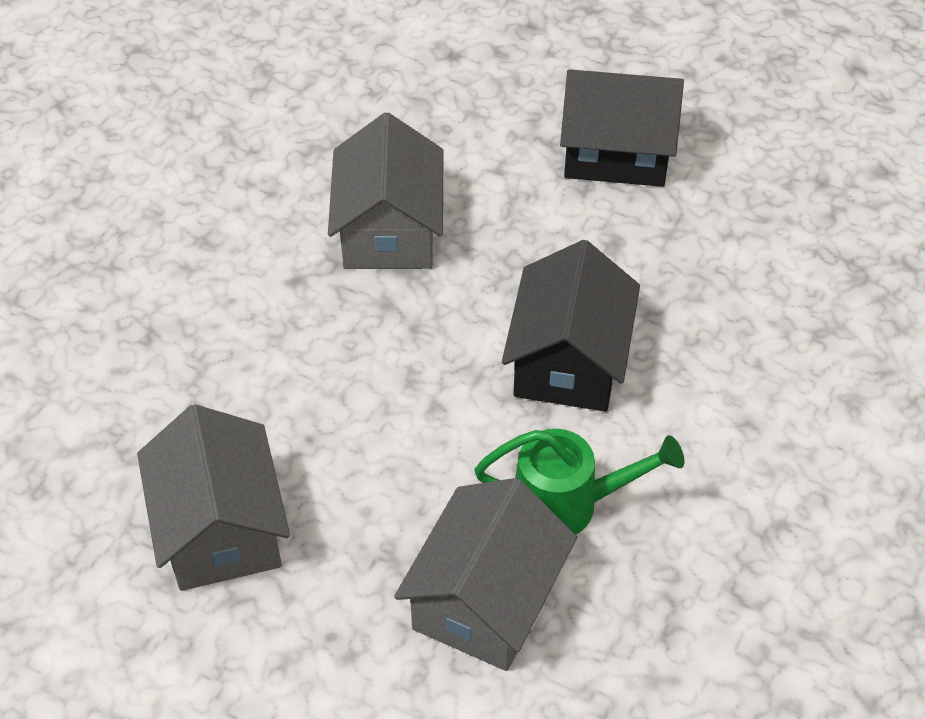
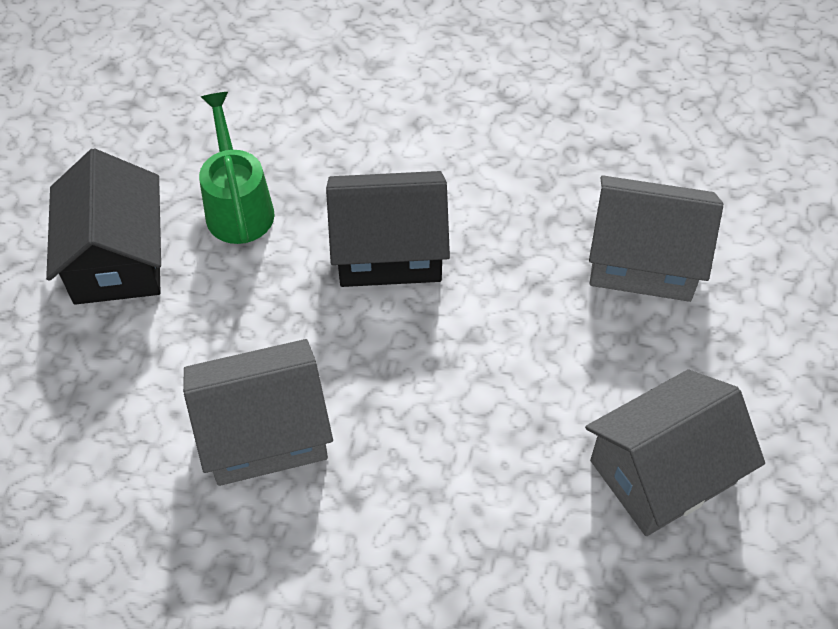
camera: 105 degrees left, 5 degrees up
(568, 504) = (535, 224): green watering can -> green watering can (238, 206)

